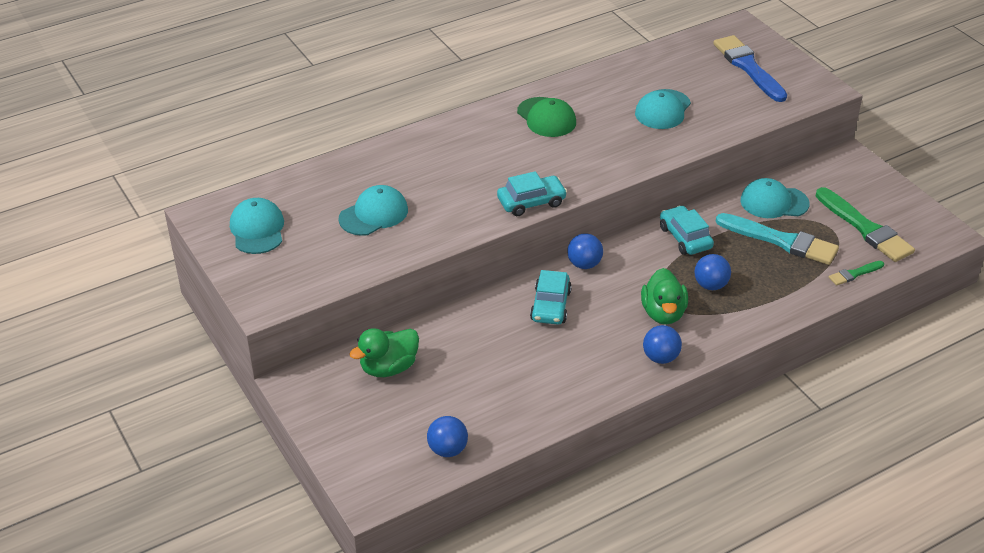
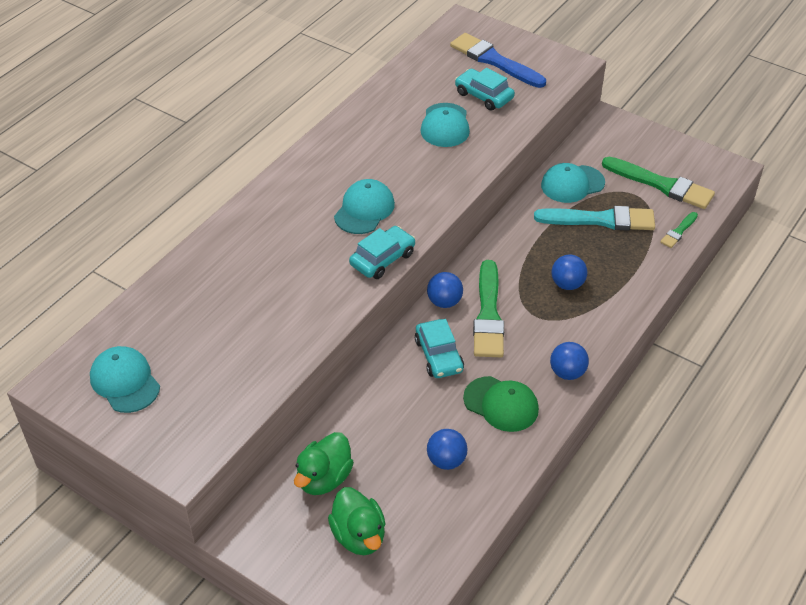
camera: 25 degrees left, 5 degrees up
(374, 214) = (236, 323): turquoise cap -> turquoise cap (364, 210)
(447, 449) = (432, 544): blue ball -> blue ball (446, 460)
(546, 117) = (343, 166): green cap -> green cap (501, 404)
(618, 287) = (488, 315): none -> green brush
(663, 313) = (543, 327): green duck -> green duck (359, 536)
(685, 237) = (517, 244): turquoise car -> turquoise car (484, 96)

